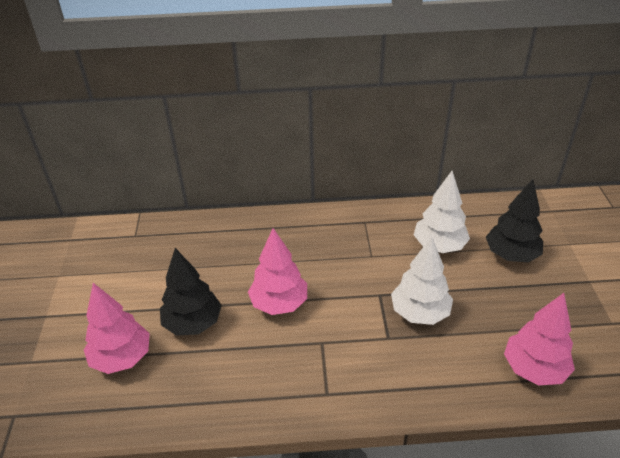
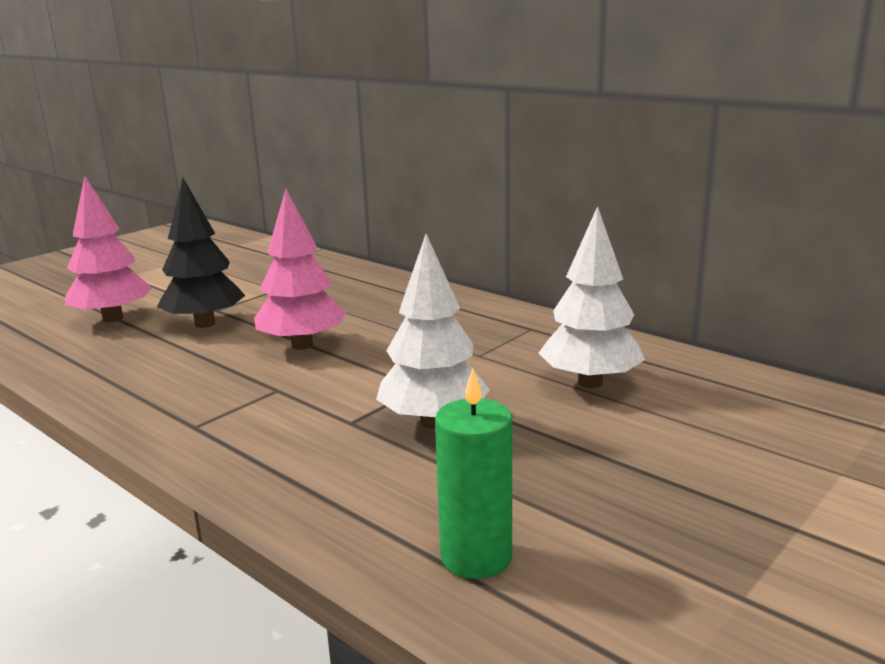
camera: 45 degrees right, 20 degrees down
(511, 255) = (692, 436): black tree -> none
(534, 369) = (476, 557): pink tree -> green candle

